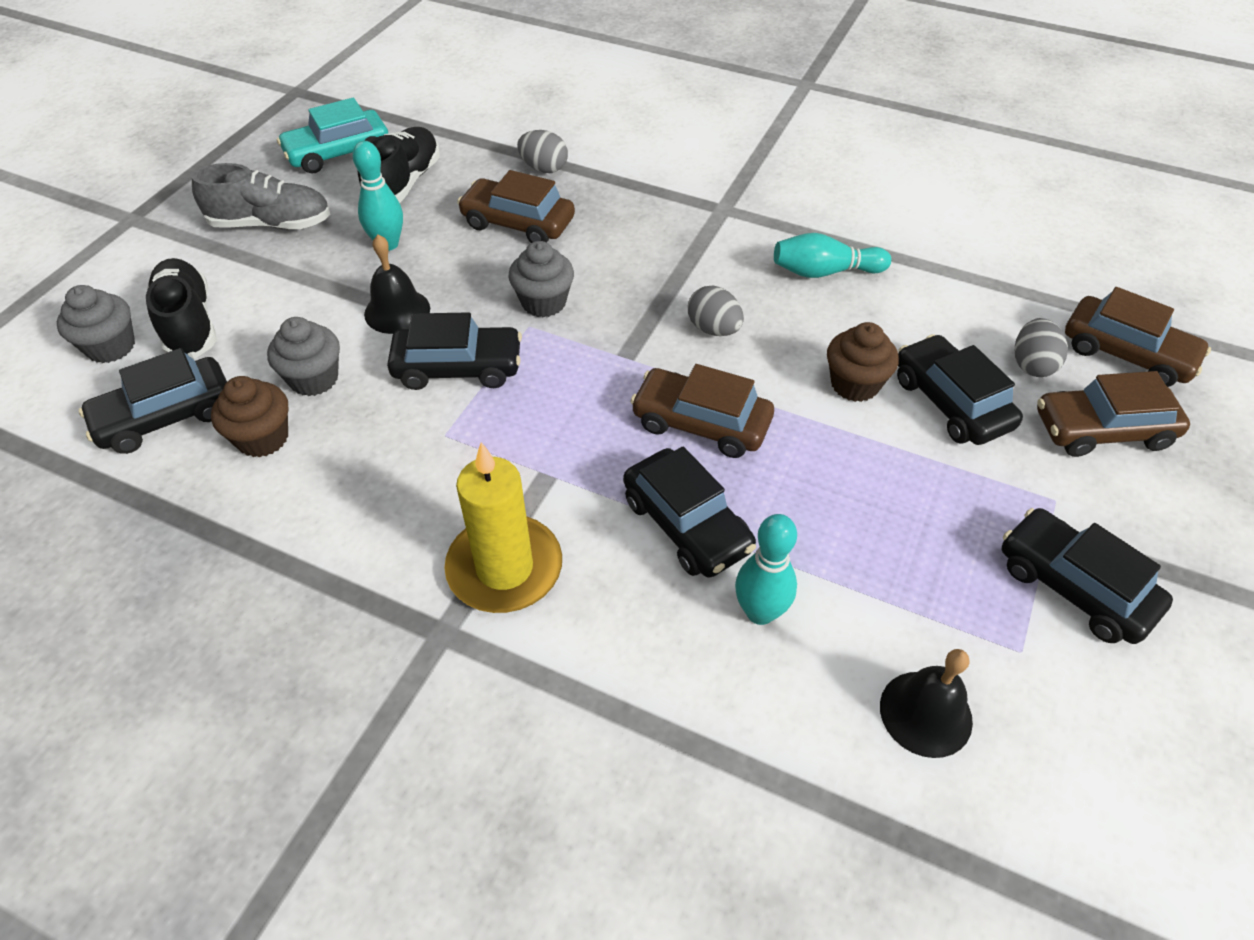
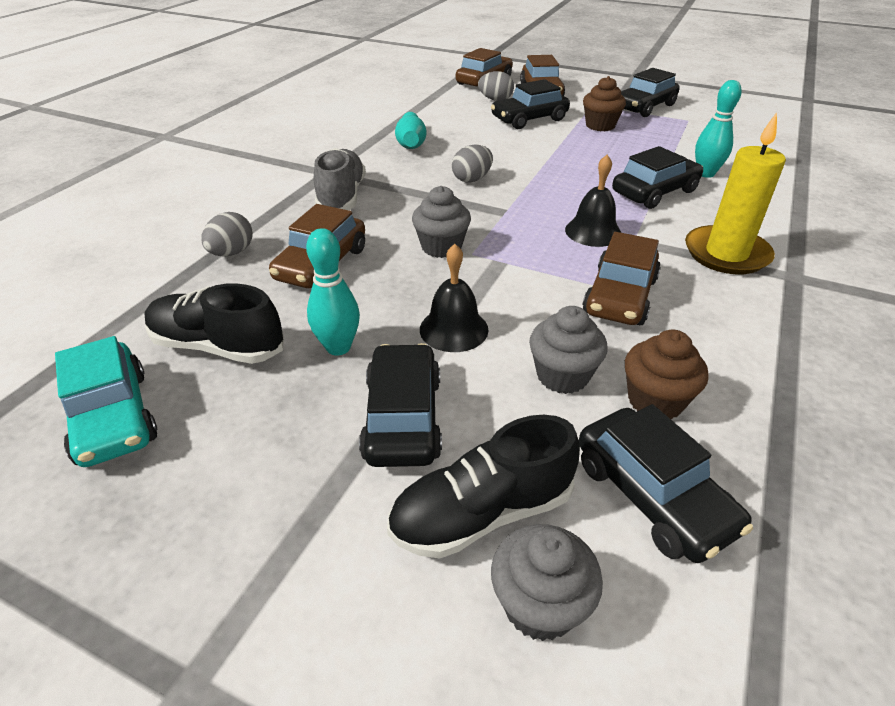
camera: 90 degrees left, 10 degrees down
(271, 224) = (268, 463): grey shoe -> grey shoe (342, 197)
(458, 367) = (530, 286): black car -> black car (403, 417)
(701, 423) = (566, 186): brown car -> brown car (620, 296)
(854, 384) = (519, 141): brown cupcake -> brown cupcake (600, 126)
(925, 713) = (737, 140): black bell -> black bell (593, 231)

